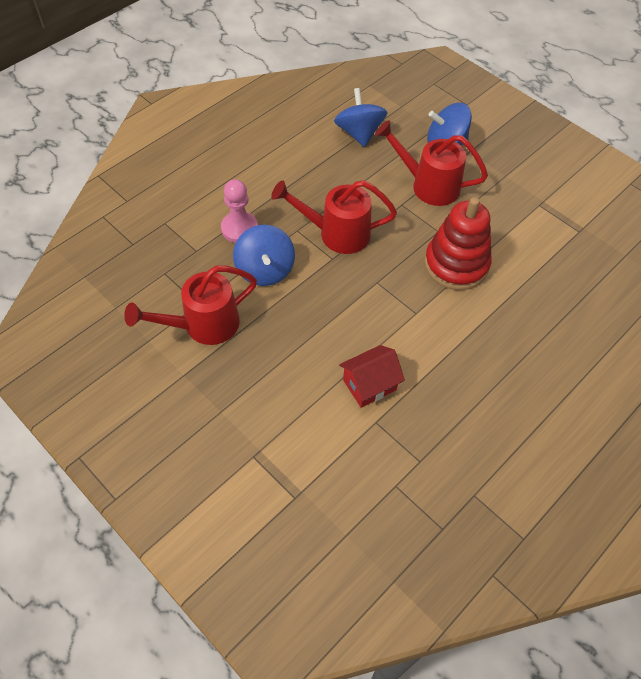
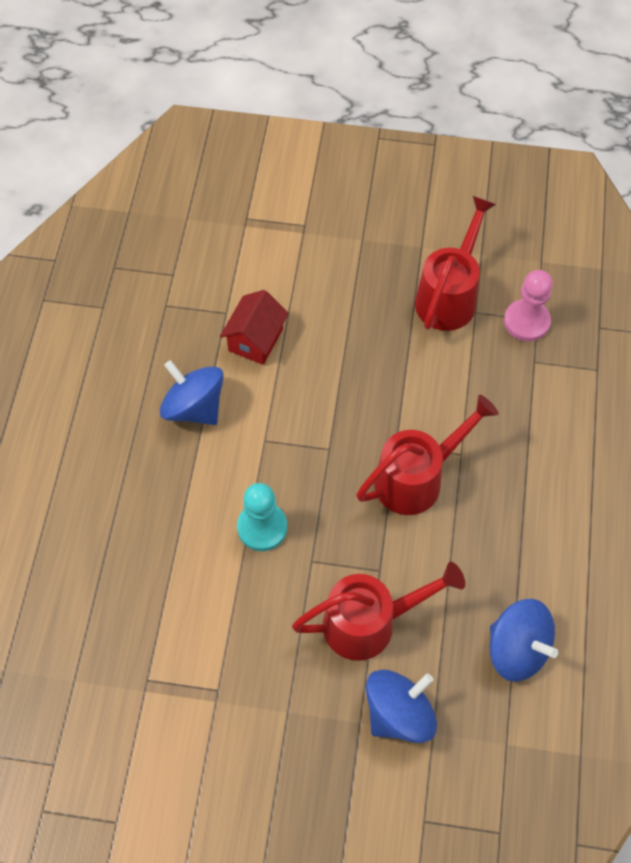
camera: 145 degrees right, 5 degrees up
(239, 228) = (519, 414): pink pawn -> pink pawn (526, 321)
(265, 270) = (449, 386): blue spinning top -> blue spinning top (194, 407)
(456, 264) = (262, 527): red stacking toy -> turquoise pawn

